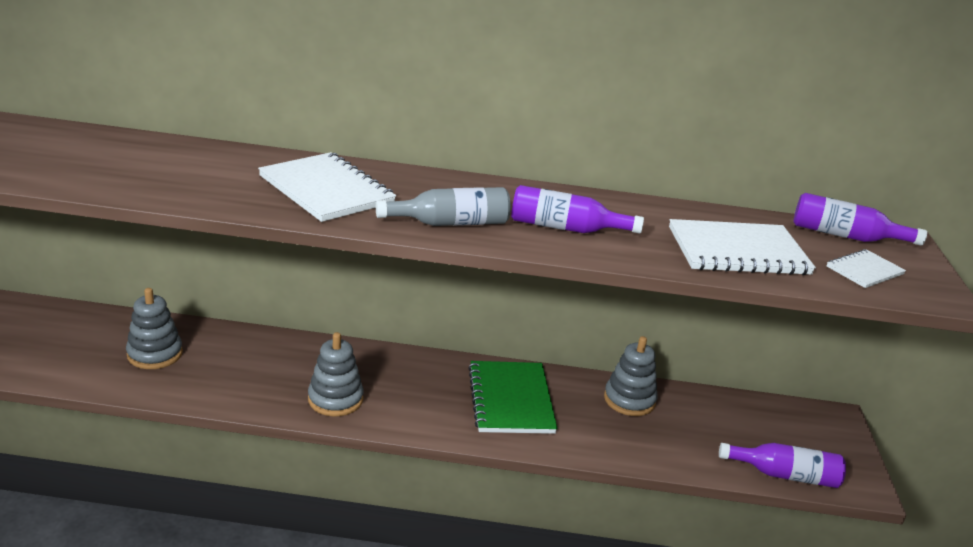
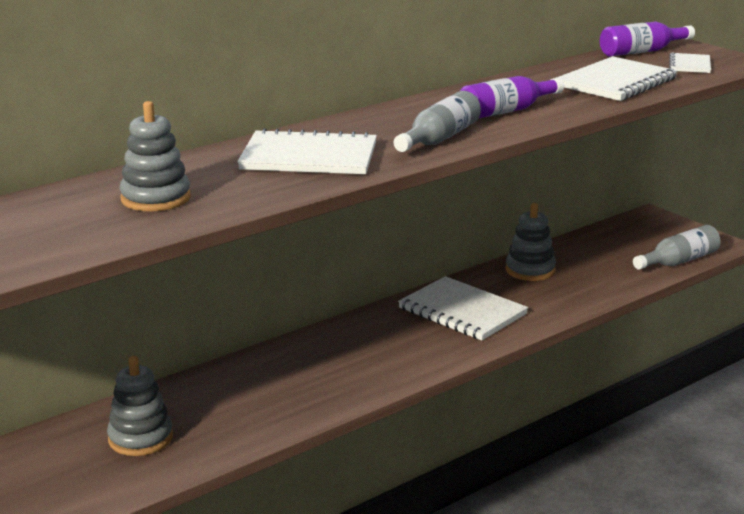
camera: 40 degrees left, 5 degrees down
(335, 399) = (349, 380): grey stacking toy -> grey stacking toy (155, 198)
(511, 399) = (462, 311): green notebook -> white notebook
(784, 475) = (679, 261): purple bottle -> grey bottle

